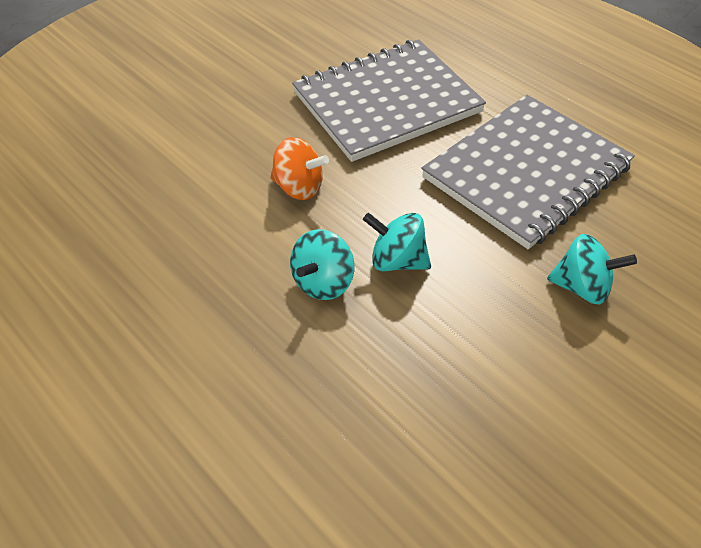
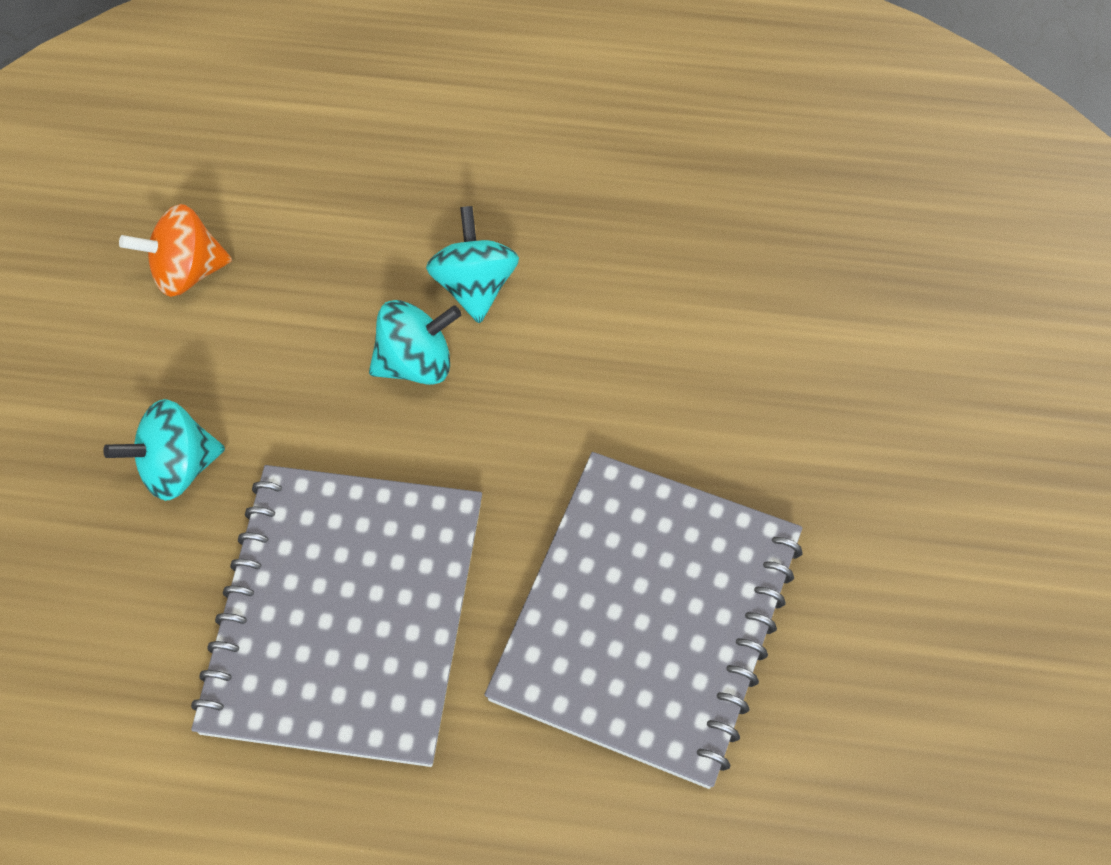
camera: 140 degrees right, 10 degrees up
(299, 187) = (620, 383): orange spinning top -> orange spinning top (187, 273)

